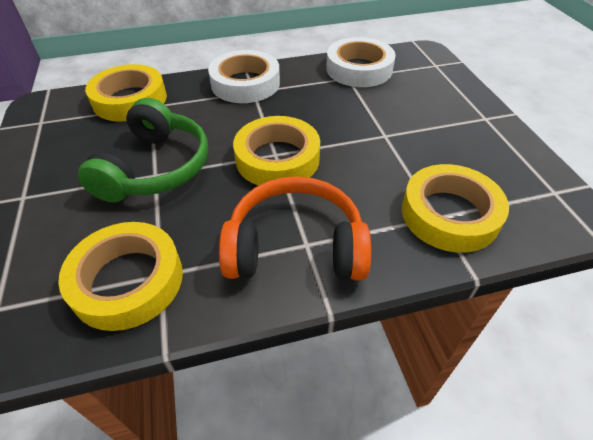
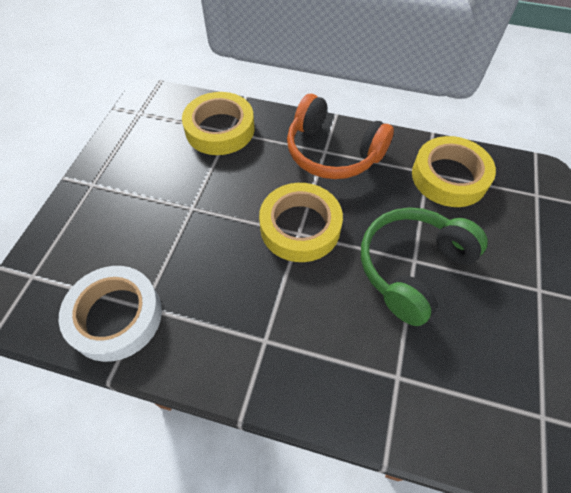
camera: 150 degrees left, 10 degrees up
(130, 100) = (423, 407): yellow tape -> none
(245, 83) = (265, 363): white tape -> none

